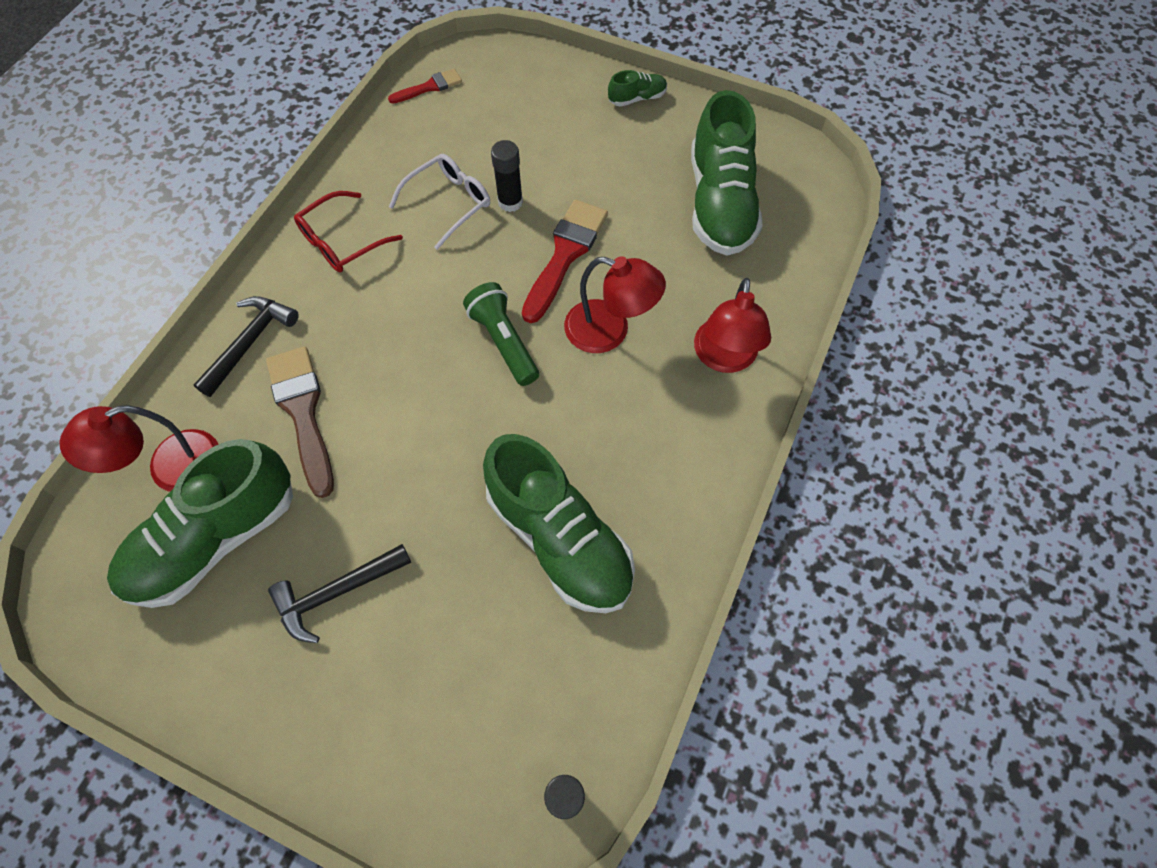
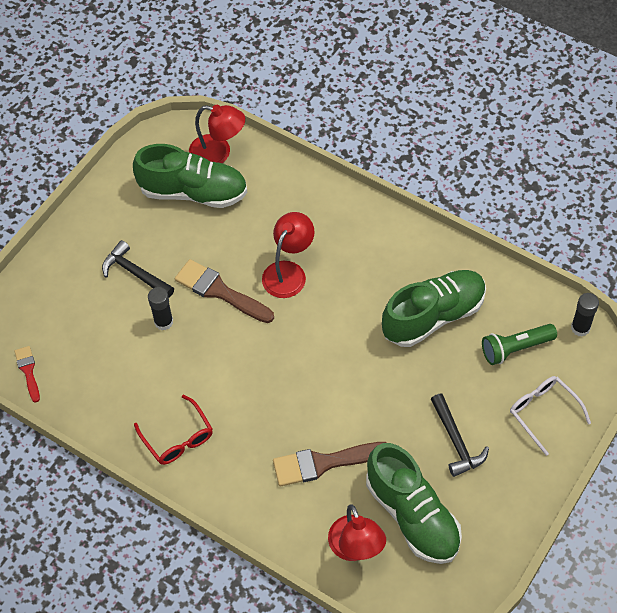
camera: 80 degrees left, 5 degrees down
(250, 342) = (259, 500): black hammer -> black hammer (135, 273)
(449, 203) = (156, 363): white glasses -> white glasses (543, 413)
(503, 342) = (286, 336): green flashlight -> green flashlight (515, 348)
(565, 255) = (220, 291): red brush -> brown brush
(637, 98) = (79, 228): green shoe -> none
(724, 358) = (320, 211): red lamp -> red lamp (218, 153)

